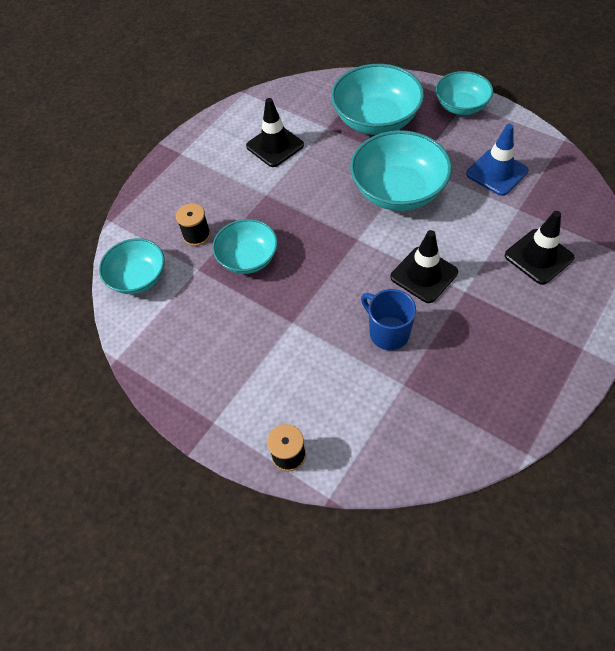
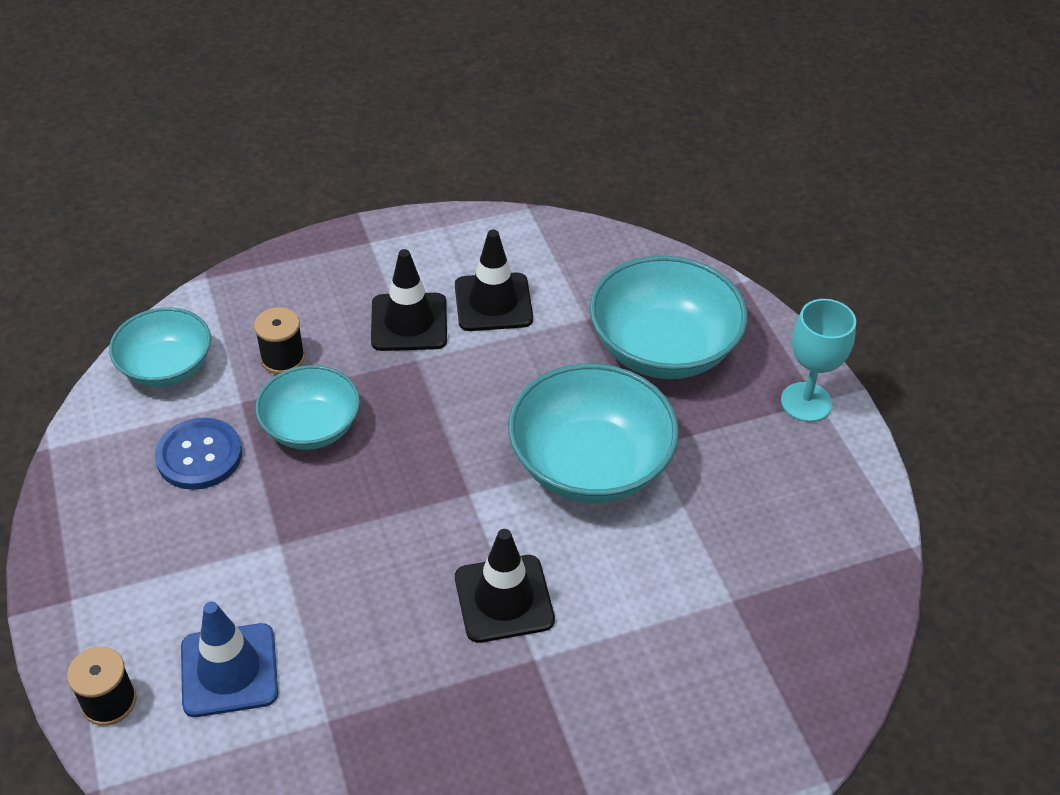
camera: 30 degrees right, 10 degrees down
(204, 309) = (199, 456): none -> blue button
(388, 332) = (379, 640): blue mug -> none
(461, 106) = (806, 402): turquoise bowl -> turquoise goblet
(496, 172) = (756, 528): blue traffic cone -> blue traffic cone (229, 670)
(538, 256) = (688, 684): black traffic cone -> black traffic cone (409, 322)

